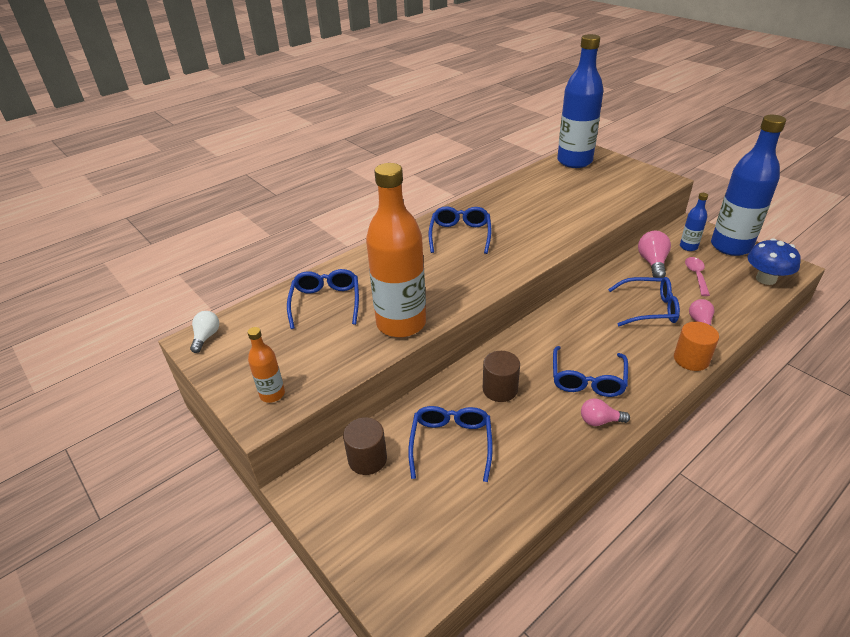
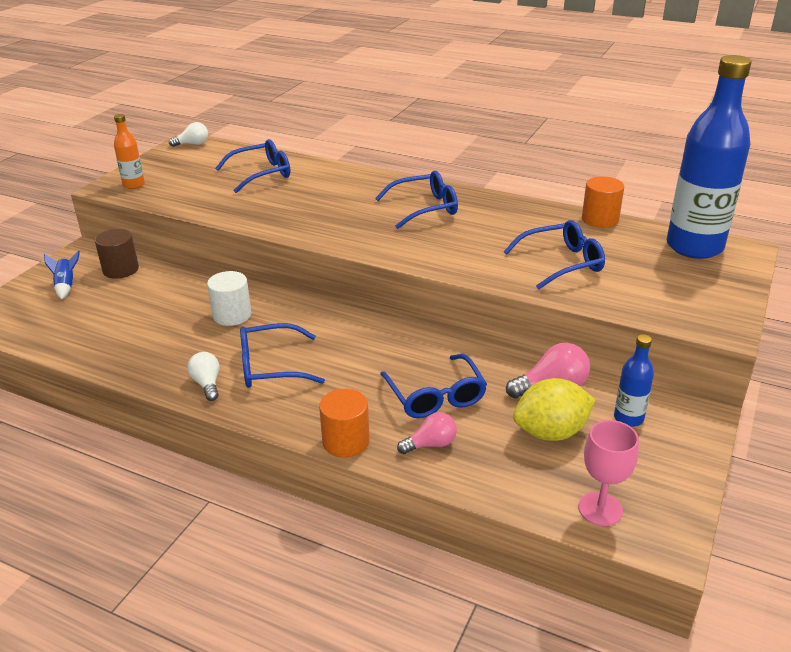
camera: 65 degrees right, 5 degrees down
(373, 511) = (66, 286): none -> blue rocket
(401, 323) = (247, 212): orange bottle -> none
(451, 444) = (149, 304): blue glasses -> blue glasses (561, 263)
(500, 389) = (232, 315): brown cylinder -> white cylinder
(523, 178) = (600, 219): none -> orange cylinder
(600, 421) = (207, 384): pink light bulb -> white light bulb
(696, 275) = (551, 432): pink spoon -> yellow lemon
(731, 246) = (672, 464): blue bottle -> none
(766, 279) = (600, 509): blue mushroom -> pink goblet

